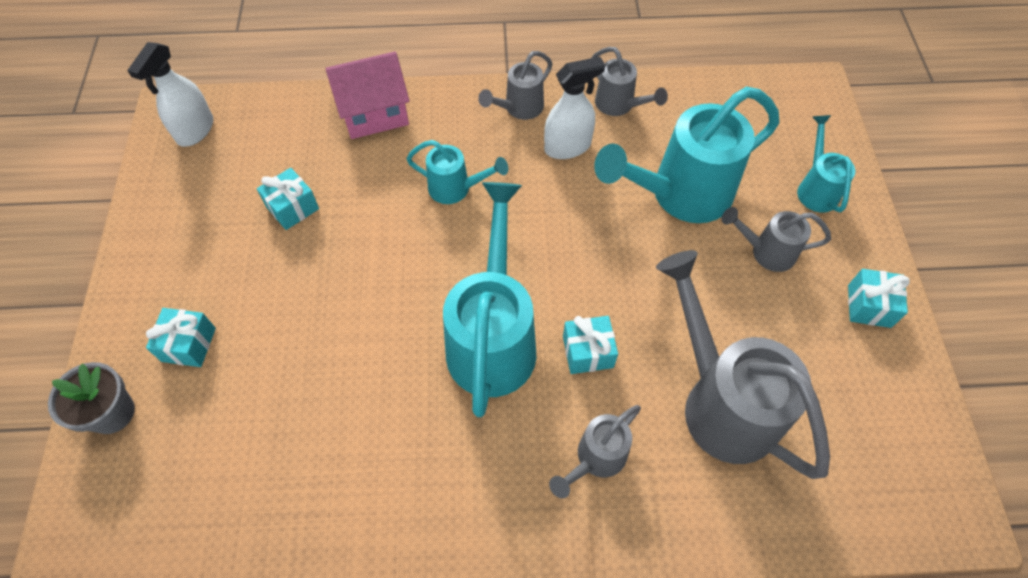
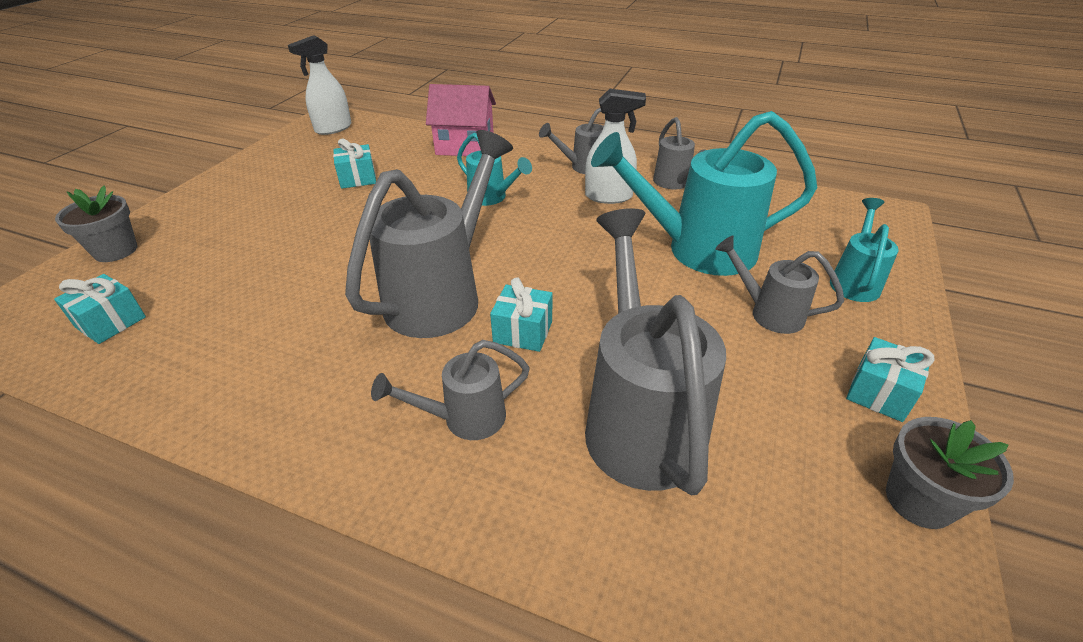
camera: 25 degrees right, 20 degrees down
(189, 344) = (208, 229): turquoise gift -> turquoise gift (111, 322)
(493, 337) = (442, 295): turquoise watering can -> grey watering can
(918, 391) = (919, 500): none -> grey flower pot

